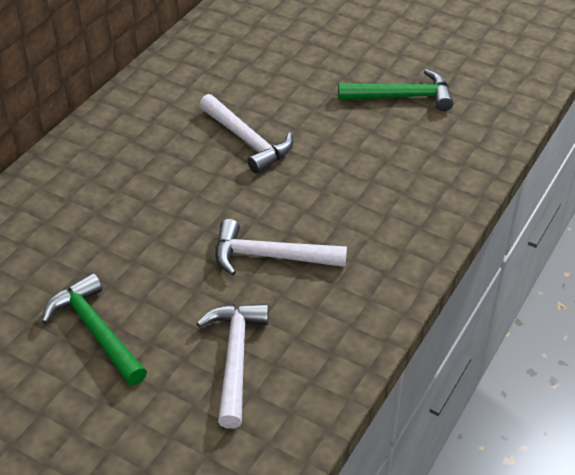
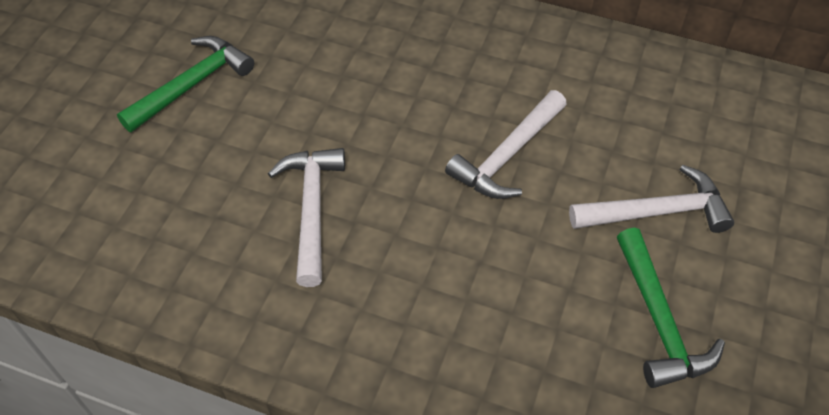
camera: 80 degrees right, 10 degrees up
(235, 359) = (159, 202): white hammer -> white hammer (656, 212)

